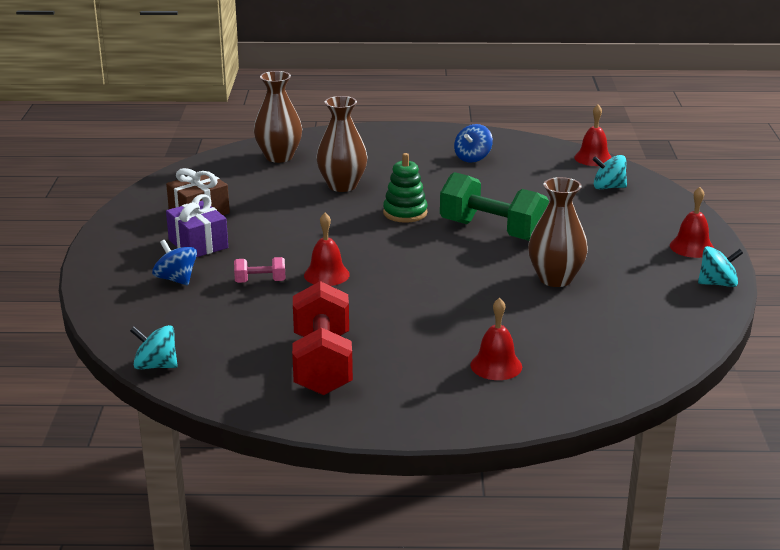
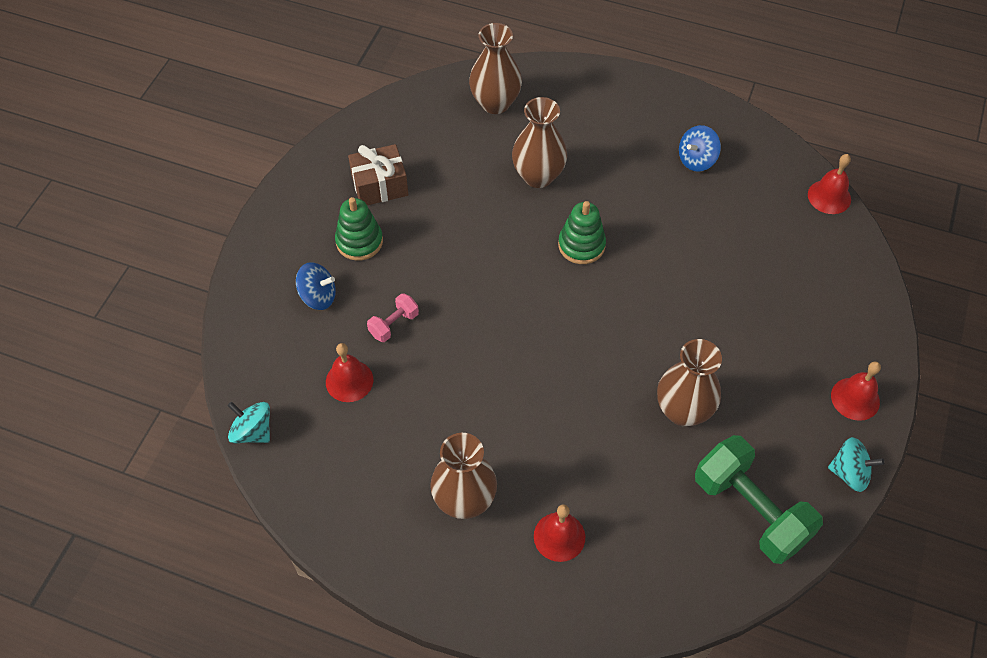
camera: 20 degrees right, 30 degrees up
(176, 279) = (318, 296): blue spinning top -> blue spinning top turned 120 degrees clockwise
(198, 244) = (359, 241): purple gift -> green stacking toy
(260, 281) = (394, 324): pink dumbbell -> pink dumbbell turned 60 degrees counterclockwise
(322, 364) = (400, 479): red dumbbell -> none
(326, 274) = (460, 332): red bell -> red bell (349, 381)
(393, 363) = (464, 500): none -> brown vase
(492, 231) = (657, 305): green dumbbell -> green dumbbell (750, 510)
(608, 187) = (818, 259): turquoise spinning top -> none

